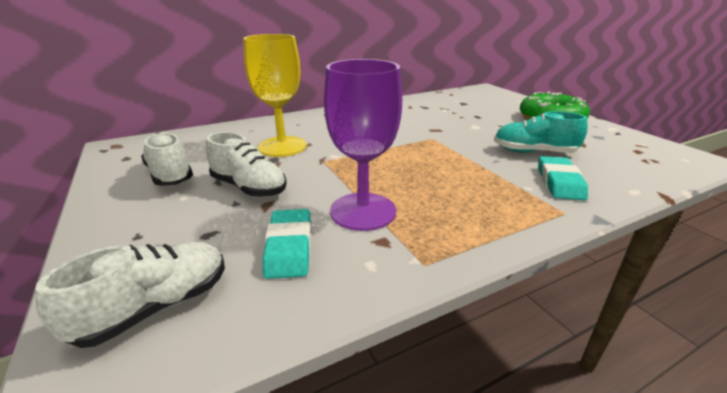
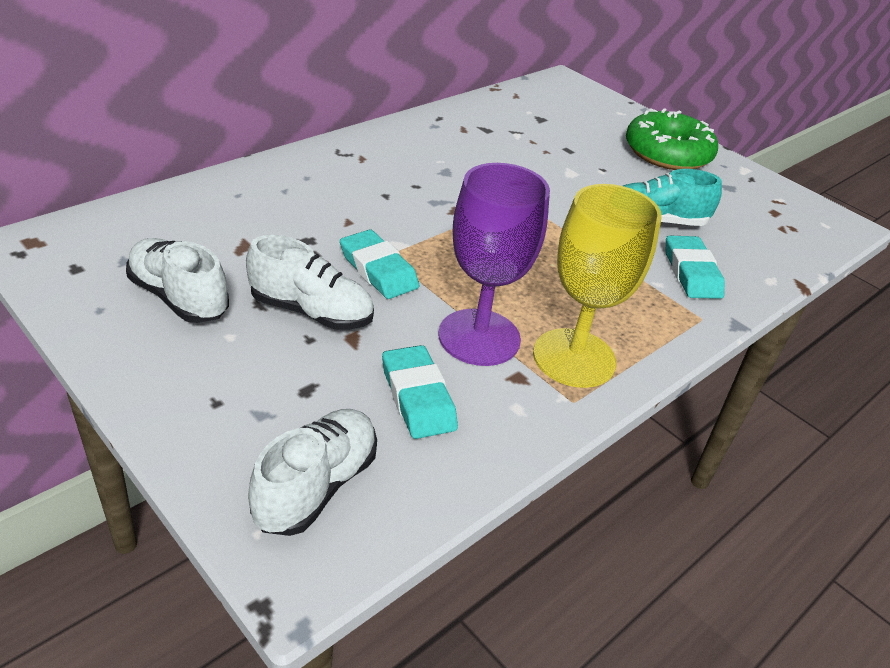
camera: 20 degrees left, 10 degrees up
(282, 147) = (311, 229): yellow goblet -> yellow goblet (574, 358)
(312, 168) = (378, 270): none -> turquoise eraser

